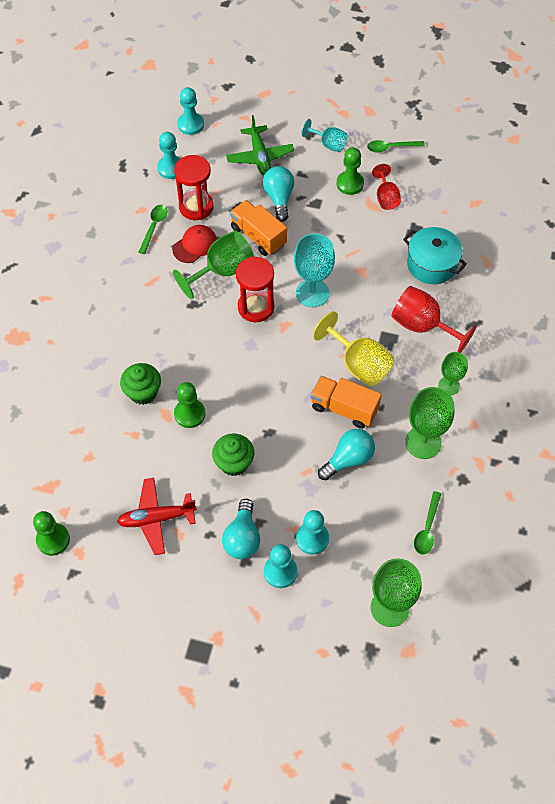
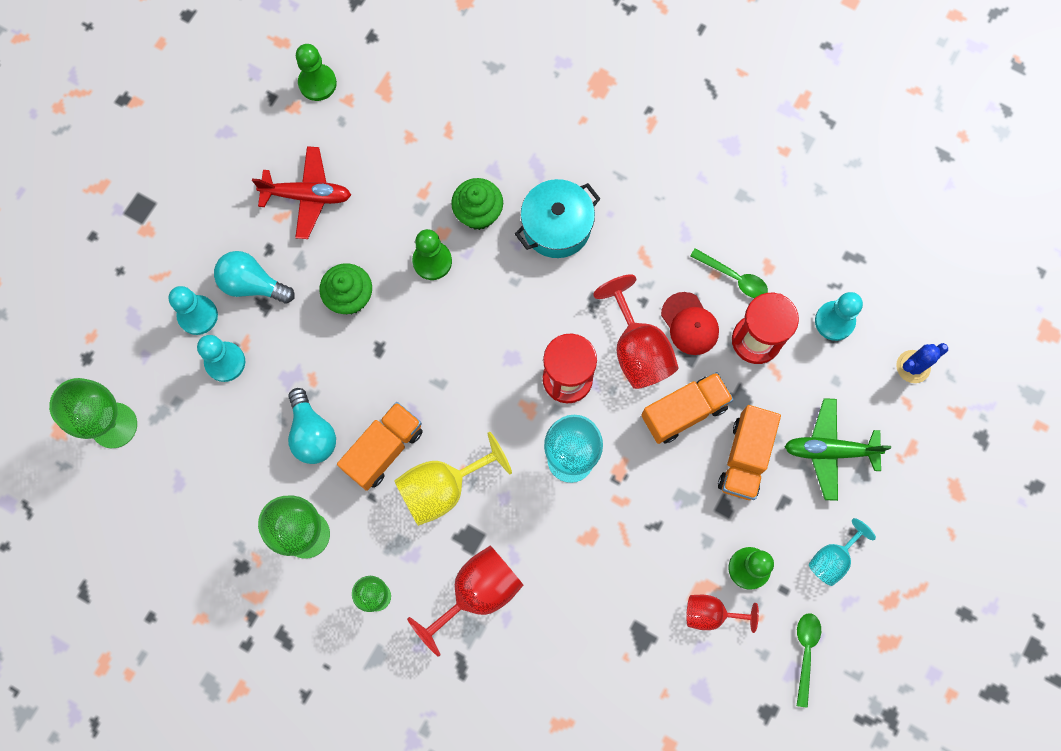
camera: 105 degrees right, 15 degrees up
(156, 518) = (307, 196): red plane -> red plane turned 90 degrees clockwise
(191, 124) = (913, 366): turquoise pawn -> blue cactus
(222, 271) = (637, 350): green goblet -> red goblet
(279, 198) = (745, 458): turquoise light bulb -> orange truck
(427, 528) = (192, 500): green spoon -> none
(432, 264) = (575, 641): turquoise pot -> turquoise pot (557, 227)

